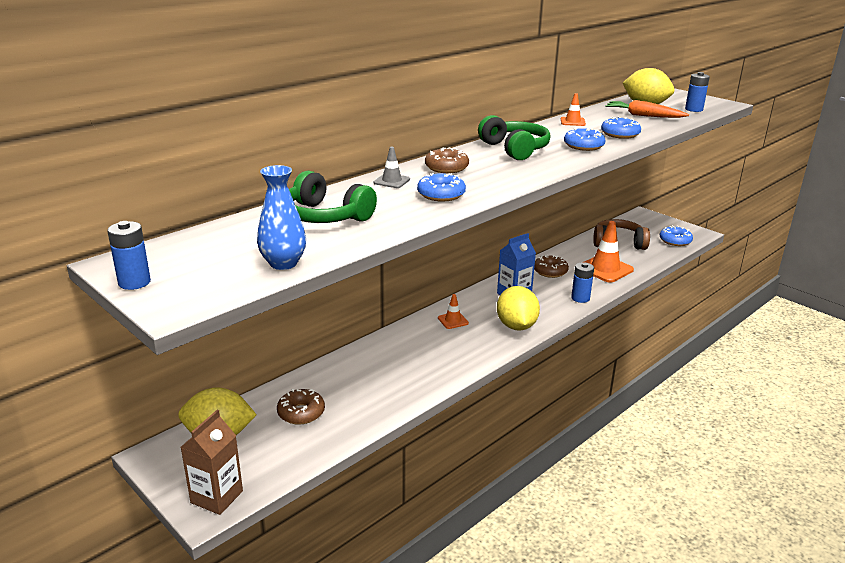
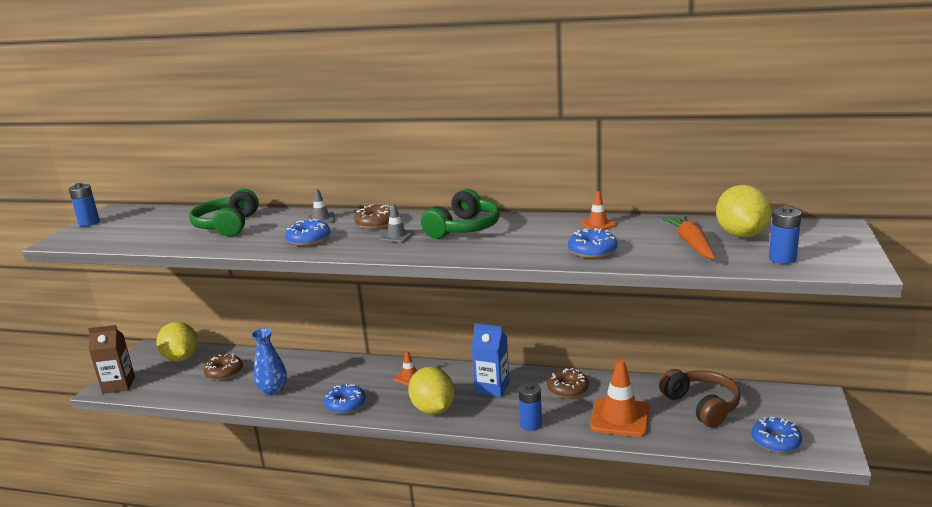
camera: 60 degrees right, 5 degrees down
(283, 263) = (137, 241): blue vase -> blue vase (273, 390)
(492, 168) = (396, 236): none -> grey traffic cone
(516, 326) = (433, 409): yellow lemon -> yellow lemon turned 75 degrees counterclockwise
(583, 146) = (521, 247): blue donut -> blue donut (345, 405)

